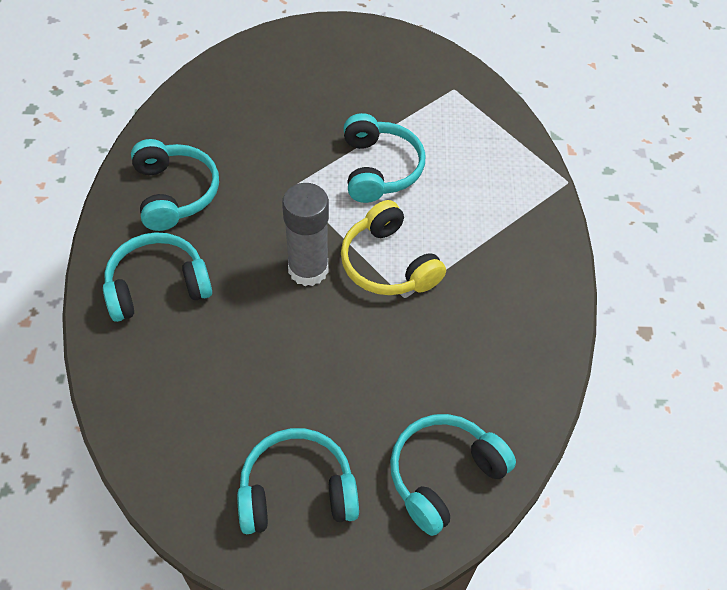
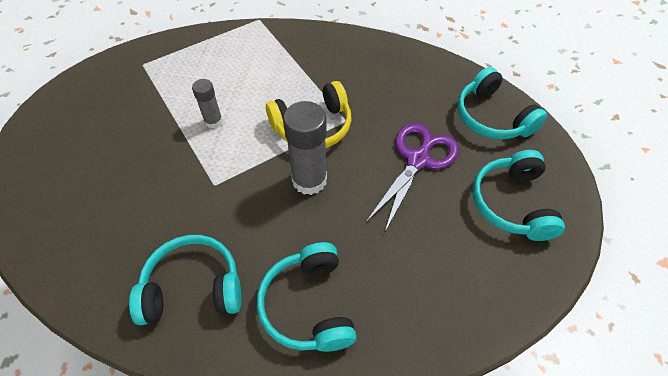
camera: 80 degrees left, 0 degrees up
(353, 380) = (418, 159): none -> purple scissors
(379, 169) = (213, 121): turquoise headphones -> grey glue stick

